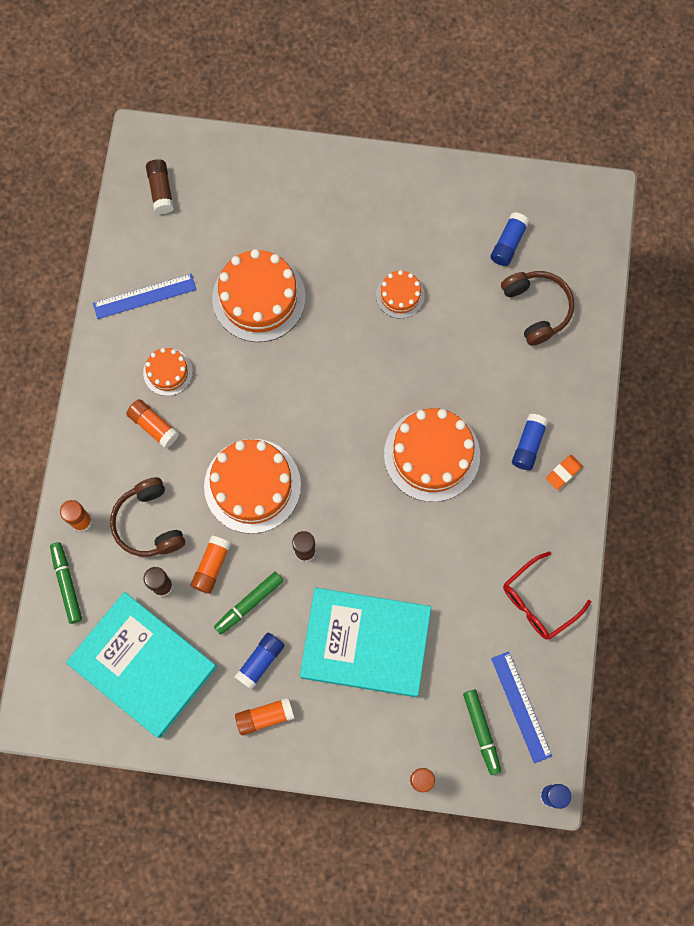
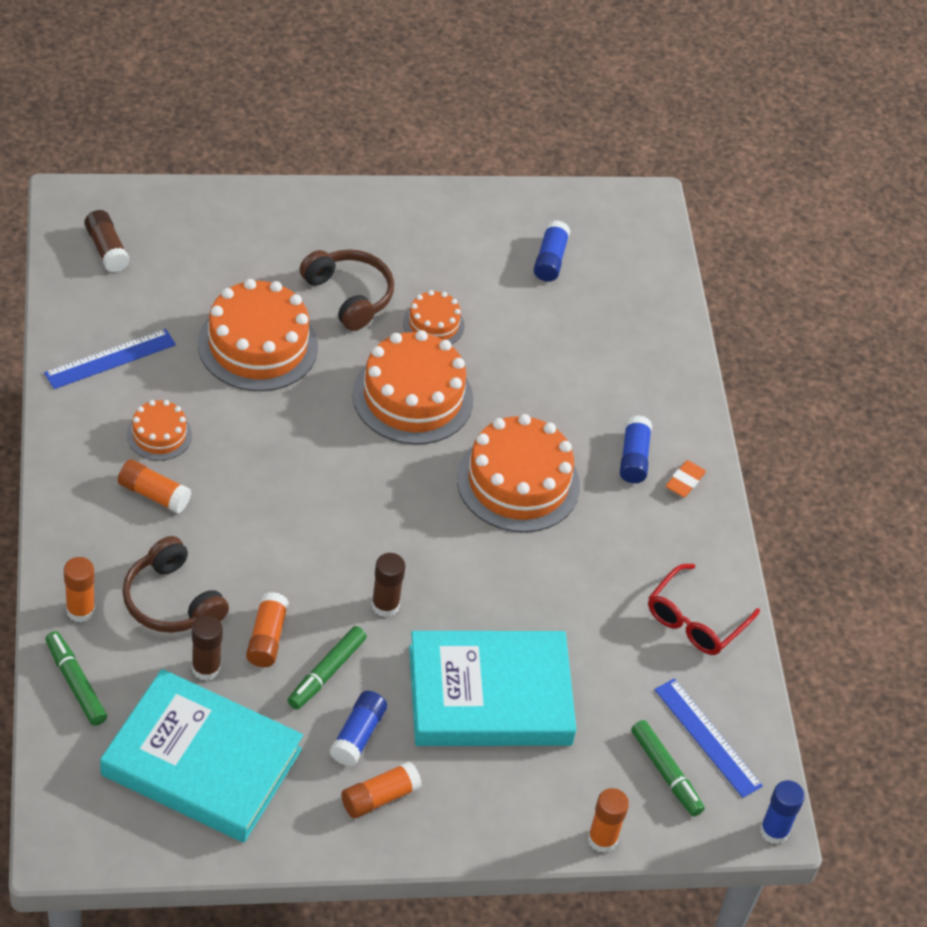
camera: 20 degrees left, 25 degrees down
(252, 486) = (299, 543): orange cake -> orange cake (412, 397)
(537, 309) = (603, 320): brown headphones -> brown headphones (349, 296)

